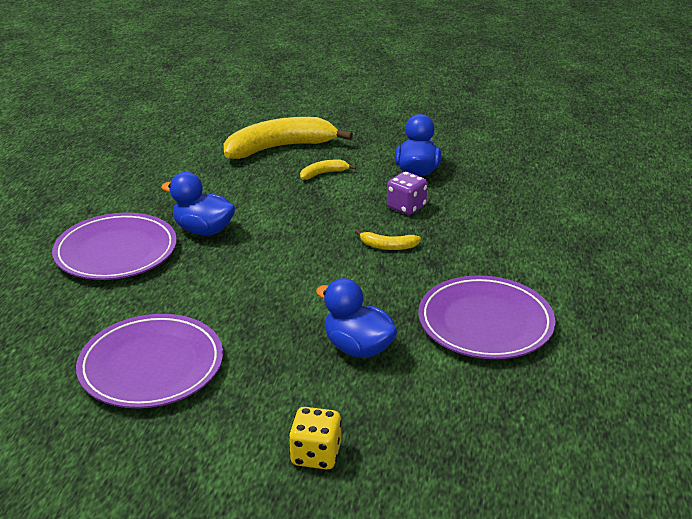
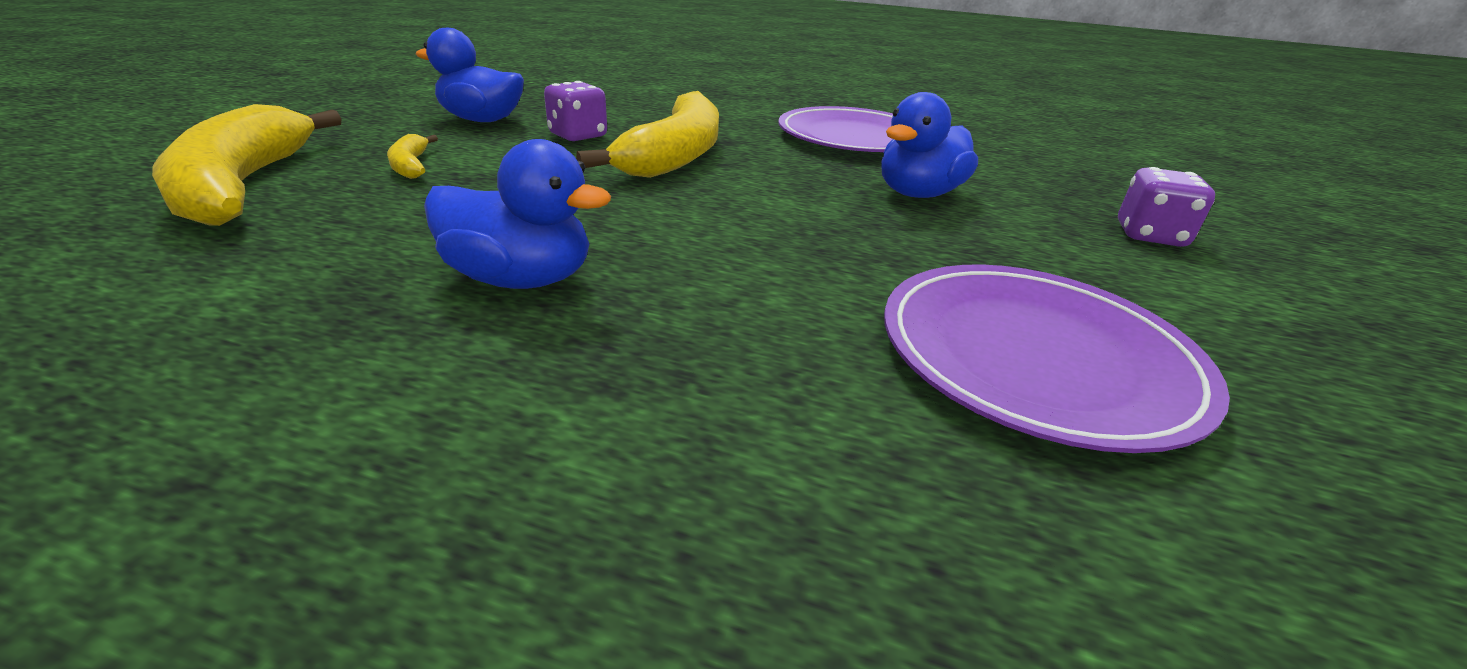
camera: 85 degrees left, 0 degrees up
(116, 251) = (538, 411): purple plate -> none
(203, 230) = (521, 279): blue duck -> blue duck turned 105 degrees counterclockwise
(316, 455) = (1149, 236): yellow dice -> purple dice
(388, 246) = (676, 155): yellow banana -> yellow banana, size x2.33

